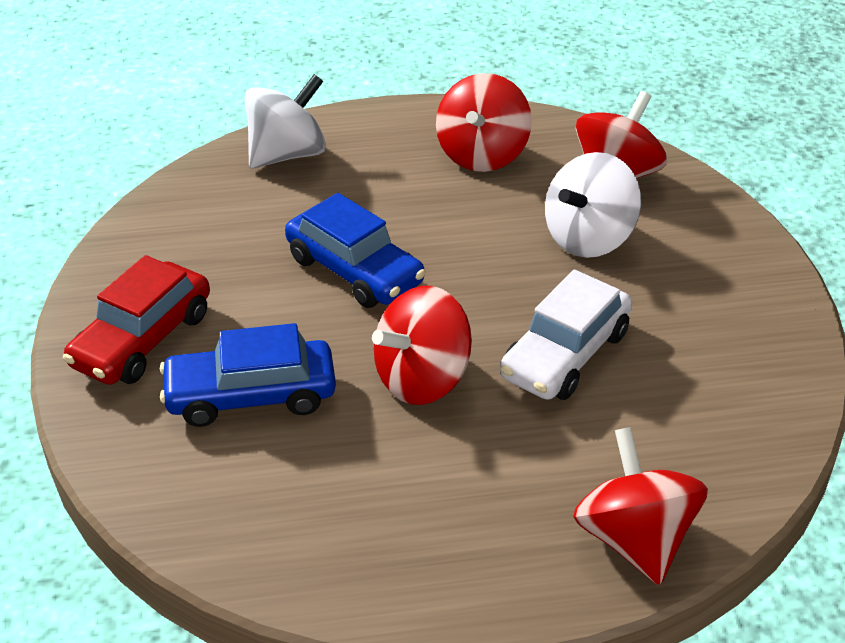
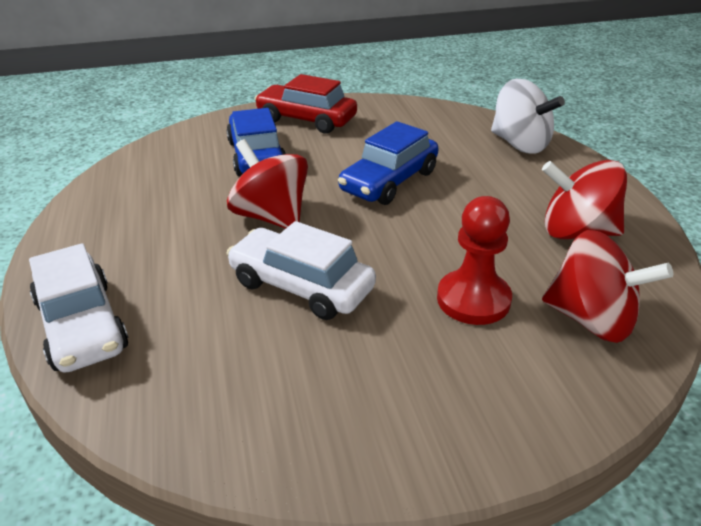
camera: 85 degrees right, 5 degrees down
(588, 238) = (473, 299): white spinning top -> red pawn
(634, 539) = (82, 325): red spinning top -> white car

